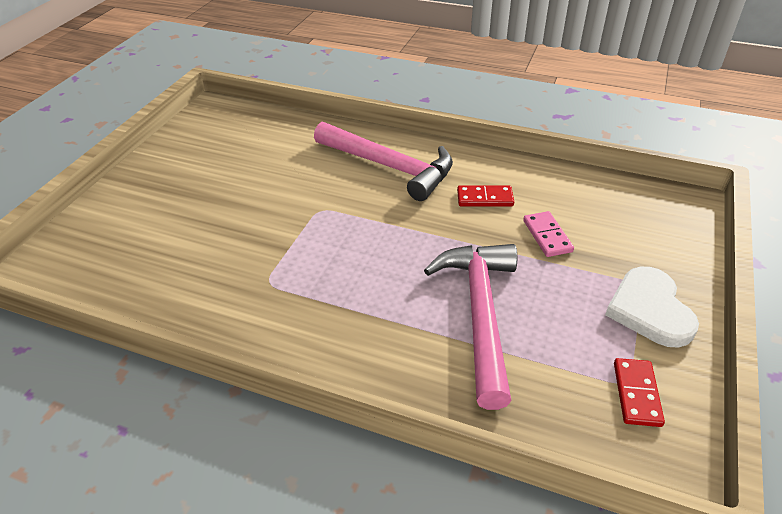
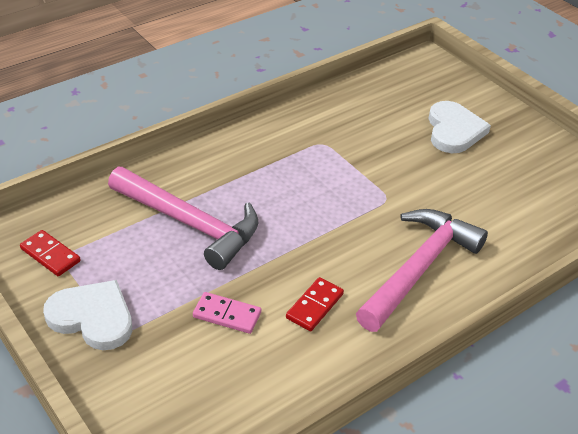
camera: 120 degrees right, 0 degrees up
(180, 206) = (454, 130): none -> white heart
(390, 167) = (419, 268): pink hammer -> pink hammer turned 150 degrees clockwise

